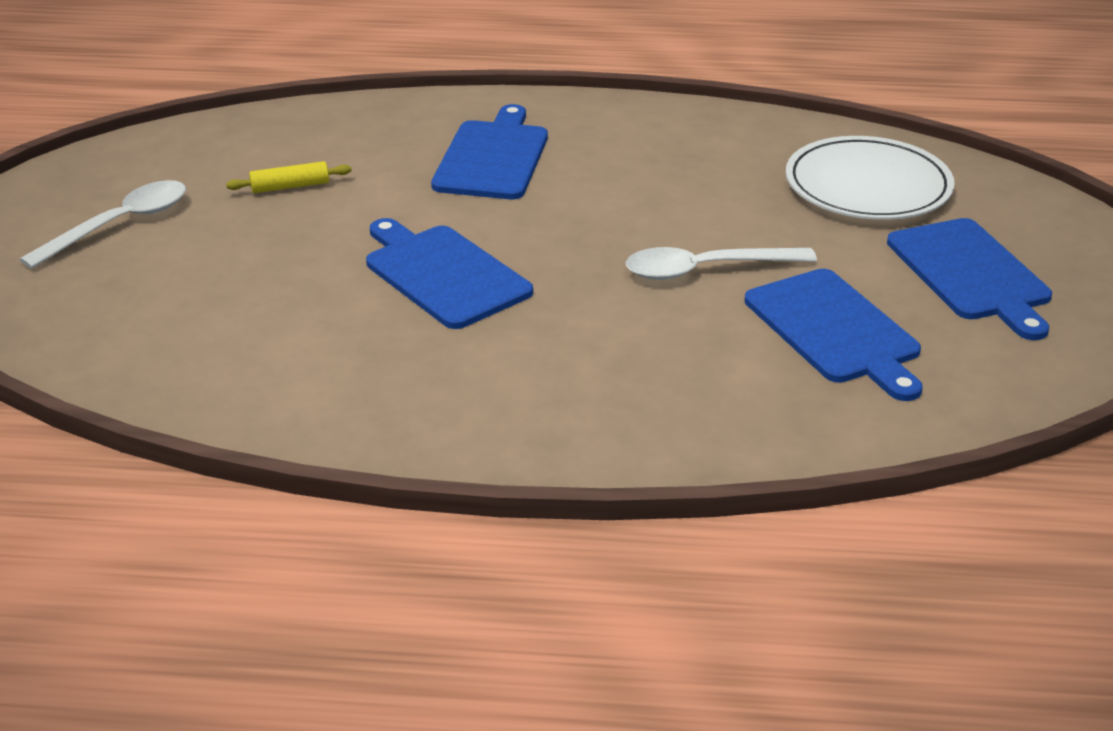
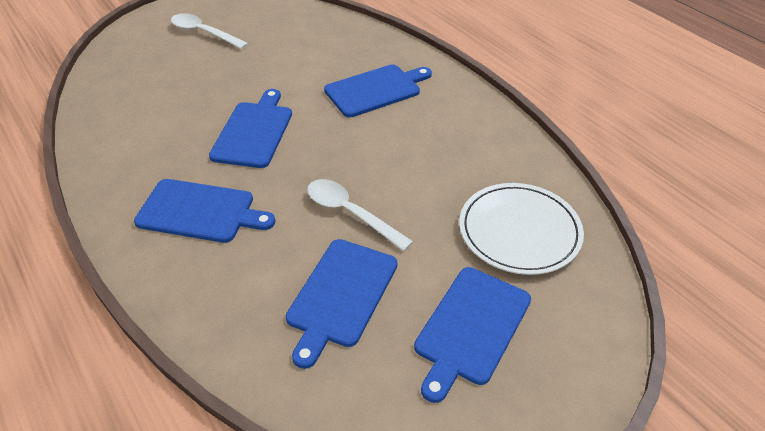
camera: 50 degrees right, 10 degrees up
(119, 225) = (204, 33): white spoon -> white spoon turned 150 degrees counterclockwise
(290, 186) = (281, 53): yellow rolling pin -> none
(555, 374) = (200, 212): none -> blue cutting board

